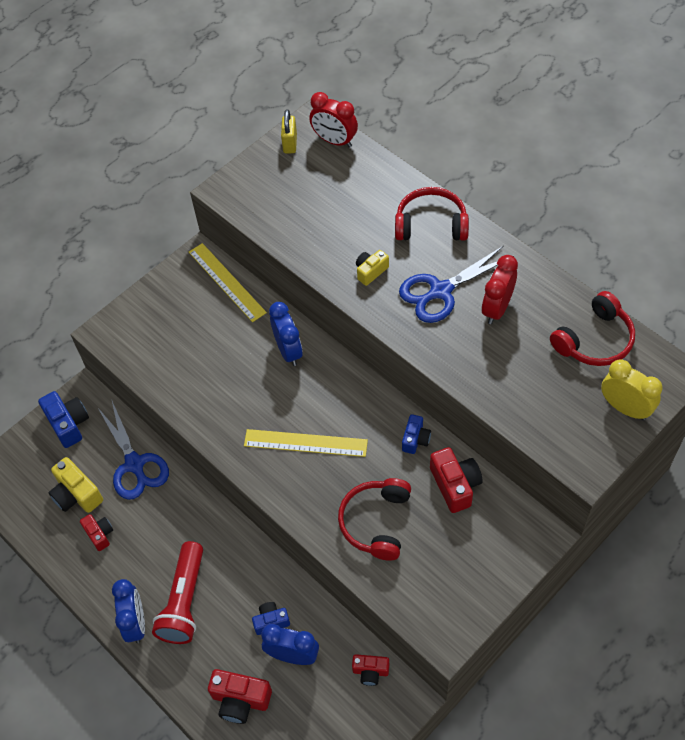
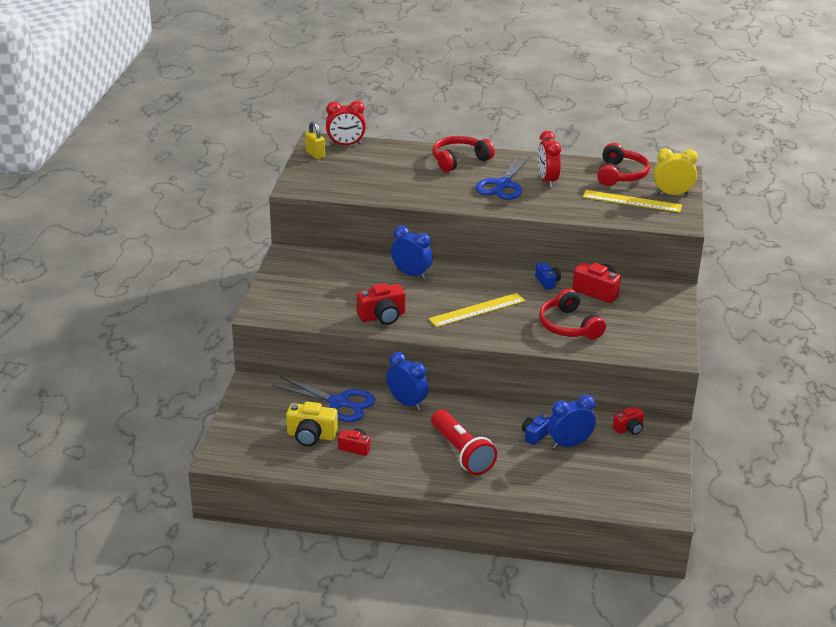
camera: 40 degrees left, 25 degrees down
(68, 424) = (258, 403): blue camera -> none
(136, 623) = (439, 478): blue clock -> blue clock (407, 403)
(226, 282) = (324, 258): yellow ruler -> yellow ruler (632, 201)
(240, 700) = (560, 481): red camera -> red camera (382, 316)
(370, 271) = (446, 191): yellow camera -> none

